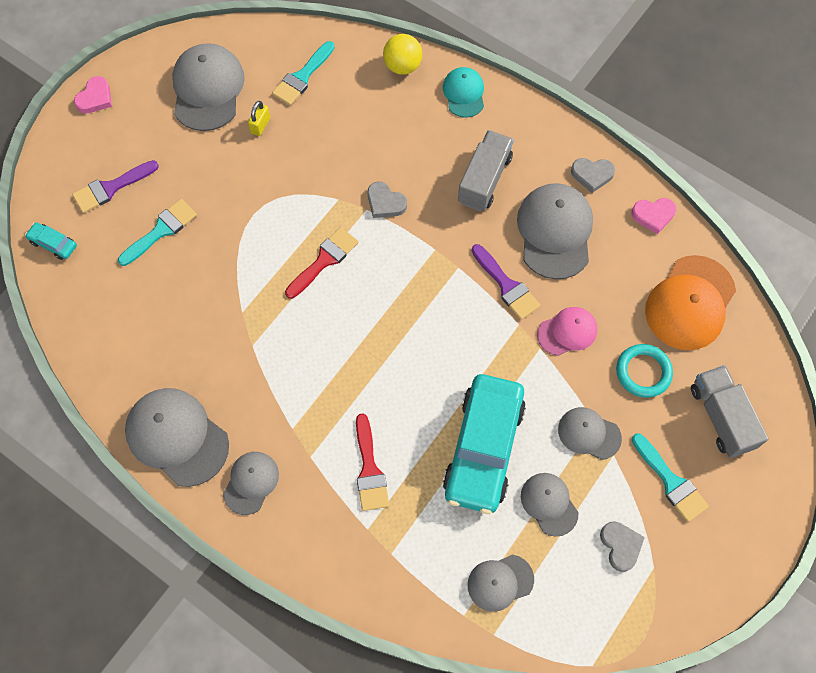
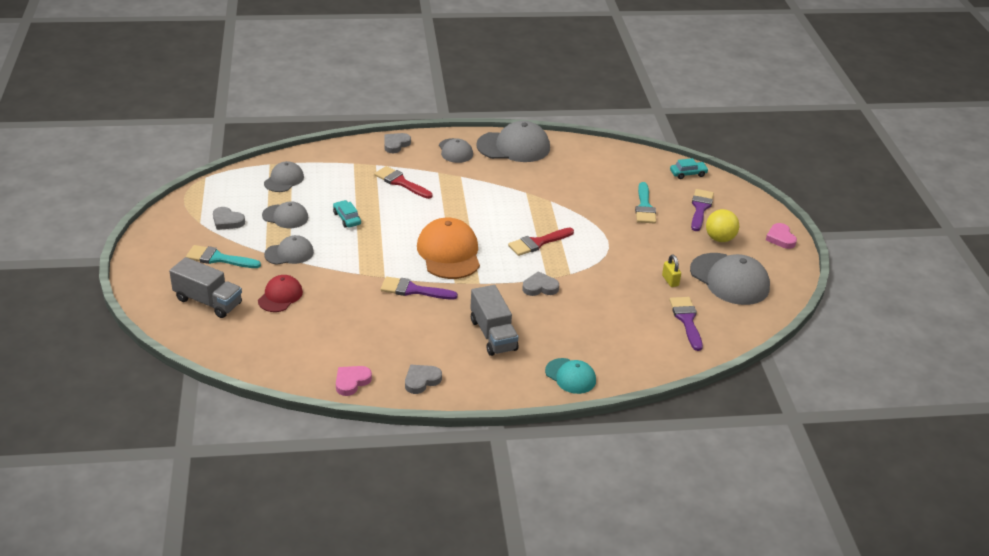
camera: 135 degrees right, 30 degrees down
(302, 77) = (686, 320): turquoise brush -> purple brush
(308, 553) = (396, 144): none -> grey heart
(324, 260) = (537, 243): red brush -> red brush turned 60 degrees clockwise
(402, 66) = (634, 366): yellow ball -> yellow ball (719, 239)
(483, 448) = (347, 218): turquoise car -> turquoise car, size x0.40
(555, 232) = (412, 333): grey cap -> none
(567, 332) = (349, 289): pink cap -> none
(643, 372) = (280, 296): turquoise ring -> red cap
(690, 303) = (279, 346): orange cap -> orange cap (449, 253)

